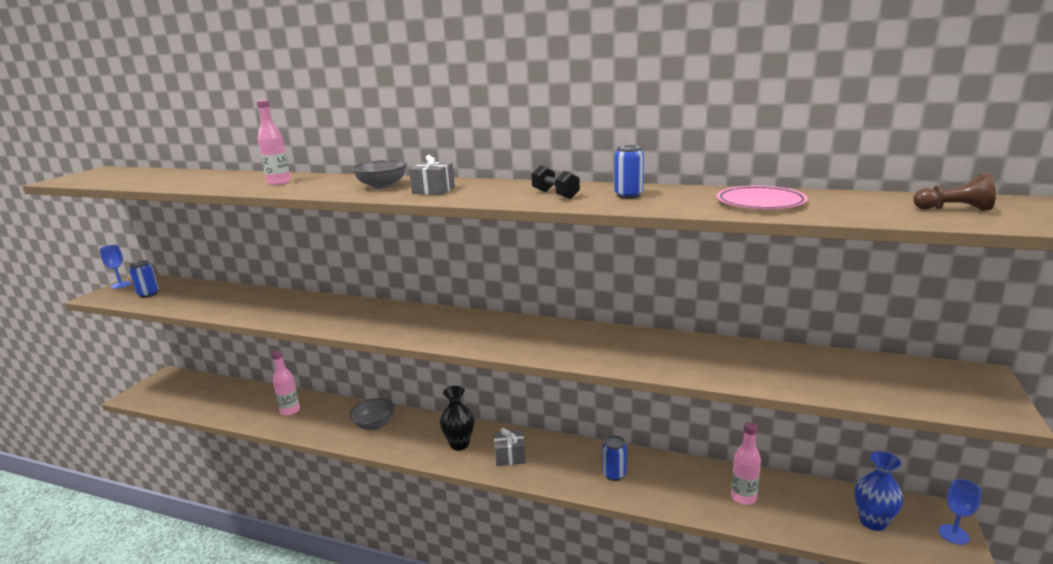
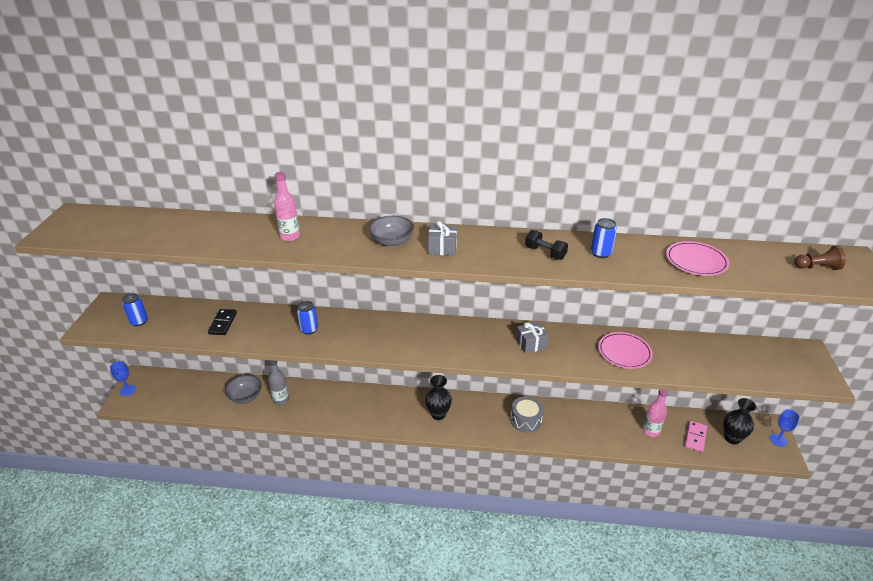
camera: 15 degrees left, 15 degrees up
(121, 285) = (98, 311): blue goblet -> blue goblet (128, 390)
(225, 300) = (223, 323): none -> black domino
(290, 411) = (281, 400): pink bottle -> grey bottle
(374, 425) = (361, 405): grey bowl -> grey bowl (245, 397)
(510, 456) = (481, 420): grey gift -> grey gift (531, 344)
(568, 463) = (526, 420): none -> grey drum
(614, 474) = (561, 425): blue can -> blue can (309, 329)
(683, 356) = (624, 352): none -> pink plate
(812, 513) = (695, 437): none -> pink domino
(873, 522) = (732, 438): blue vase -> black vase

